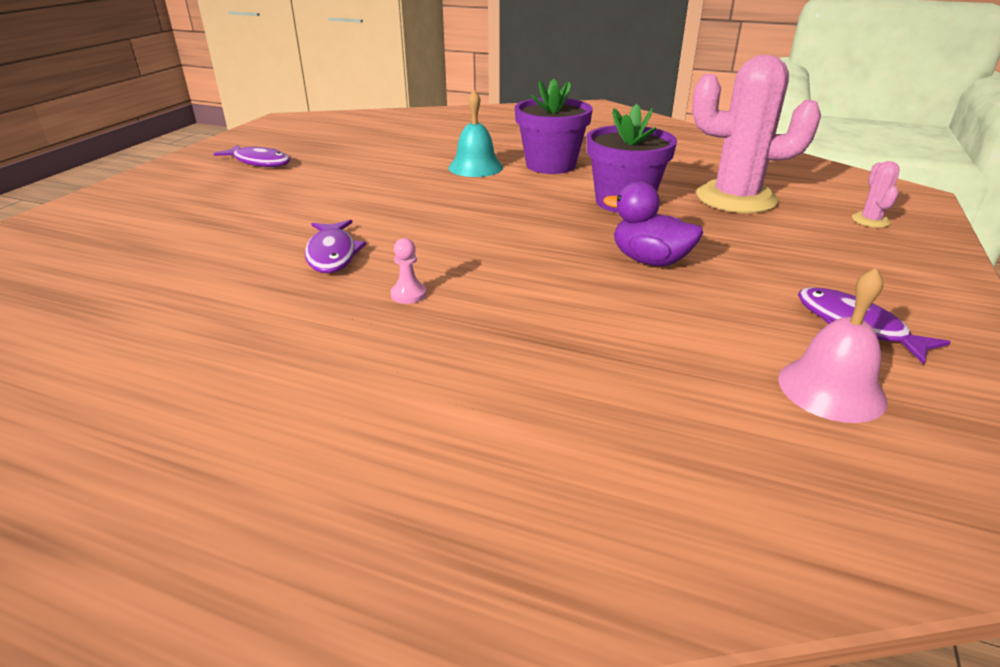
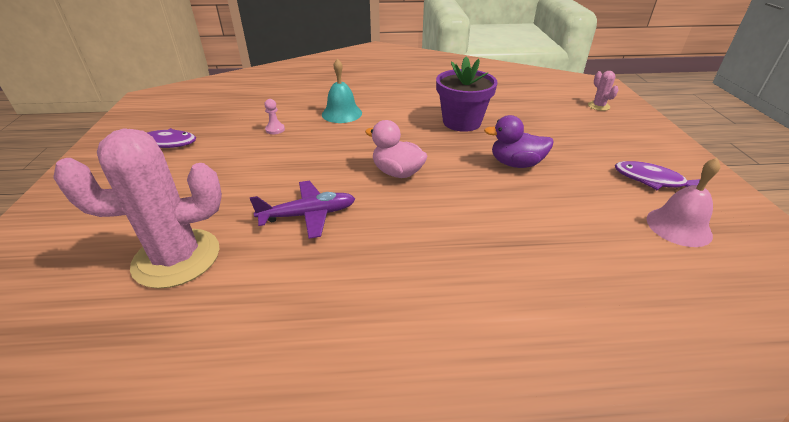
camera: 25 degrees left, 5 degrees up
(332, 254) = (308, 215): purple fish -> purple plane
(408, 294) = (395, 234): pink pawn -> pink pawn (275, 129)
(477, 237) = (397, 172): none -> pink duck
(550, 165) = (390, 102): purple flower pot -> none
(736, 198) = (520, 105): pink cactus -> pink cactus (177, 258)

